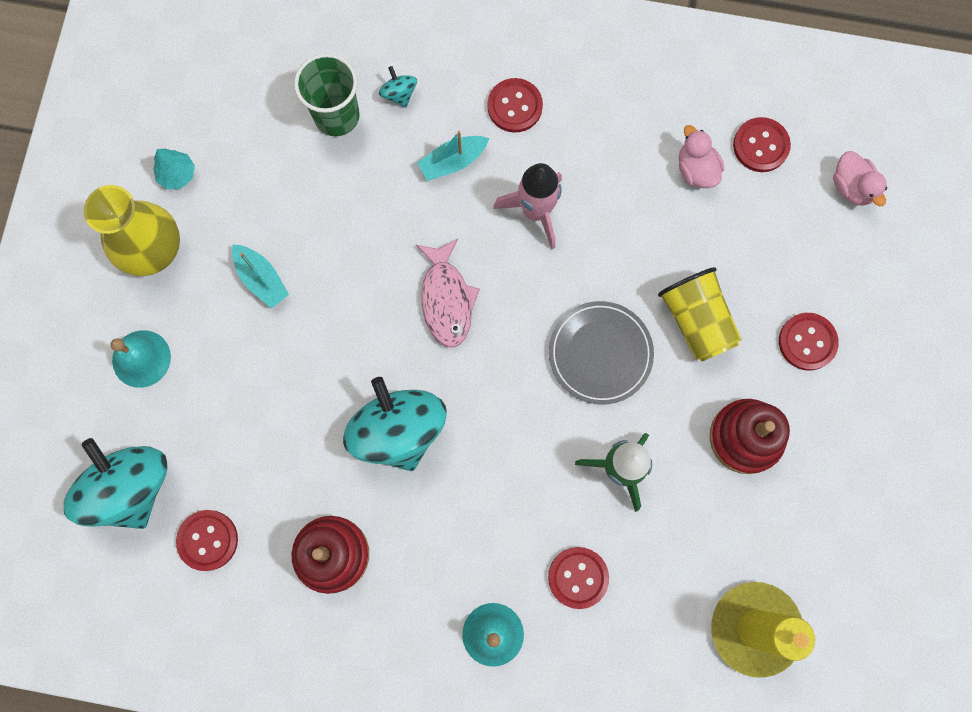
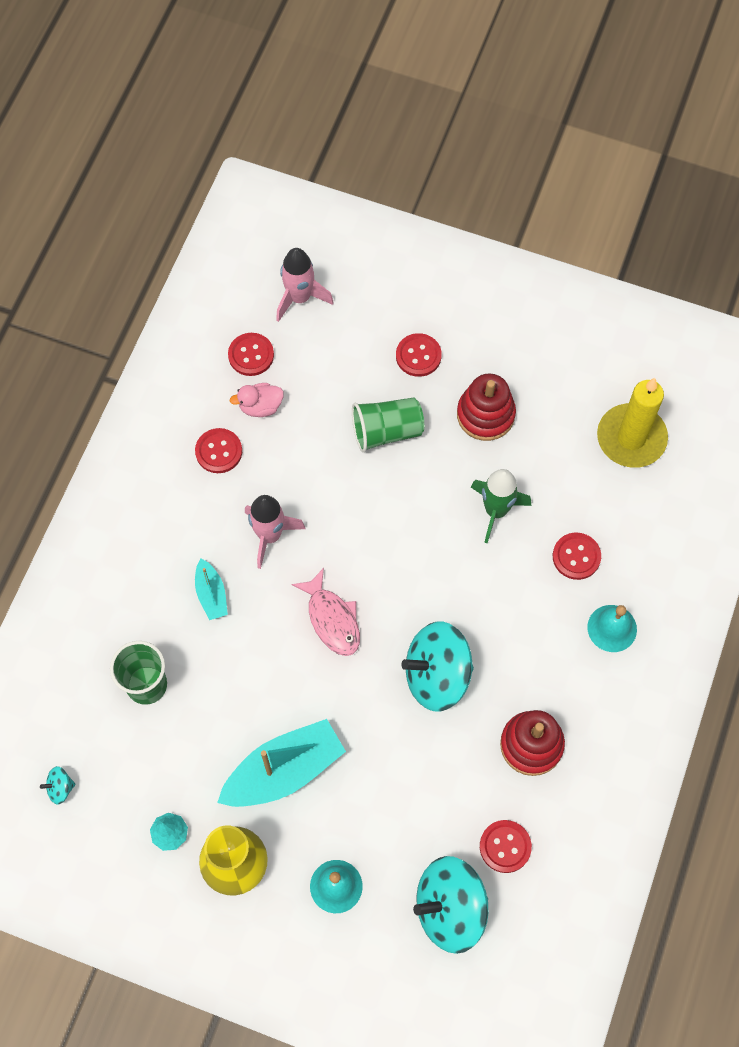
camera: 80 degrees left, 10 degrees down
(261, 279) = (284, 771): turquoise boat -> turquoise boat, size x1.96
(399, 94) = (138, 629): turquoise spinning top -> turquoise spinning top (60, 788)
(446, 299) = (332, 619): pink fish -> pink fish turned 60 degrees clockwise
(514, 106) = (173, 536): red button -> red button (219, 451)
(600, 353) = (400, 507): grey plate -> none
(696, 321) = (386, 431): yellow cup -> green cup
(852, 187) = (300, 298): pink duck -> pink rocket

